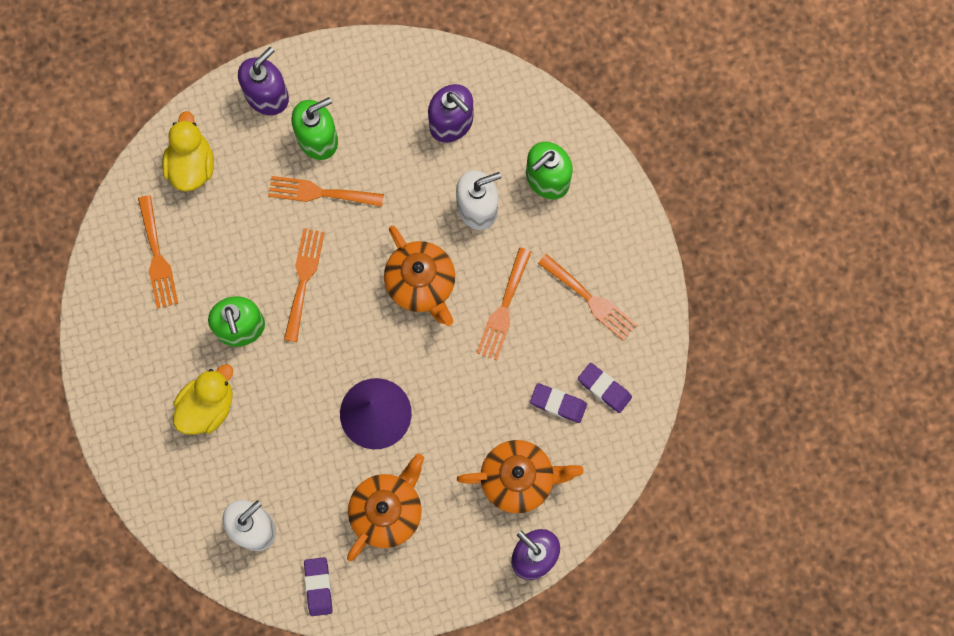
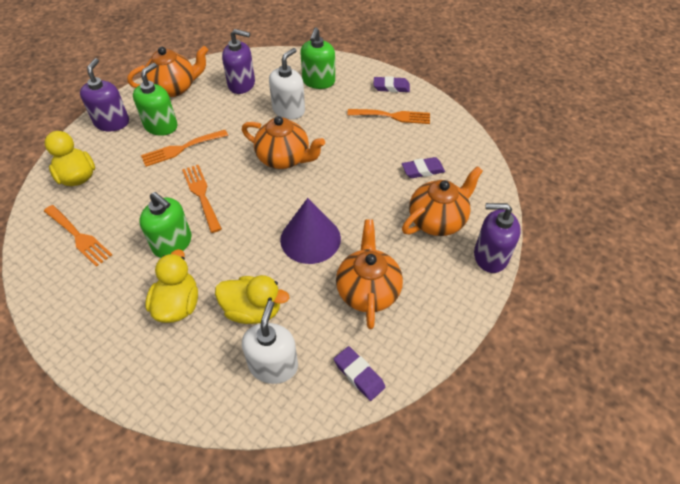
camera: 35 degrees left, 25 degrees down
(270, 459) = (253, 310): none -> yellow duck
(369, 77) = (175, 88): none -> orange teapot
(503, 309) = (346, 144): orange fork -> none
(604, 388) = (441, 149): purple eraser -> purple eraser (391, 87)

